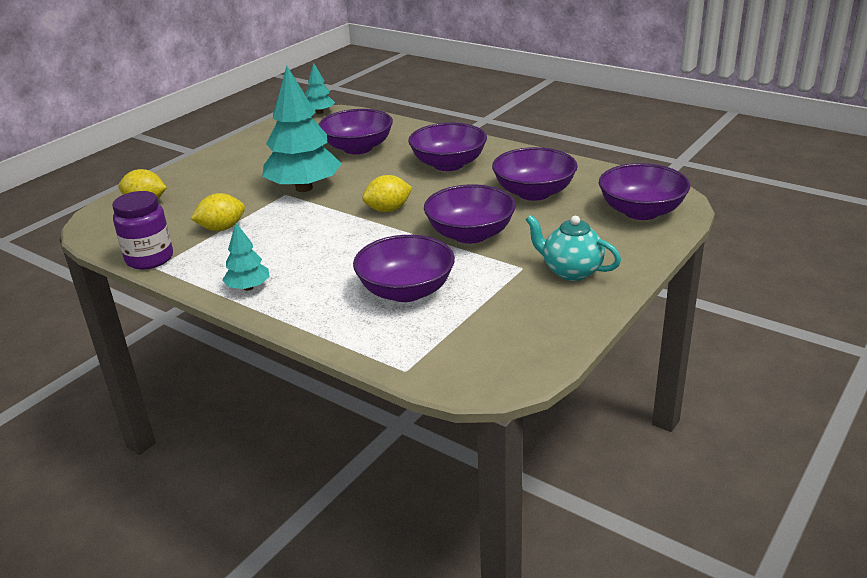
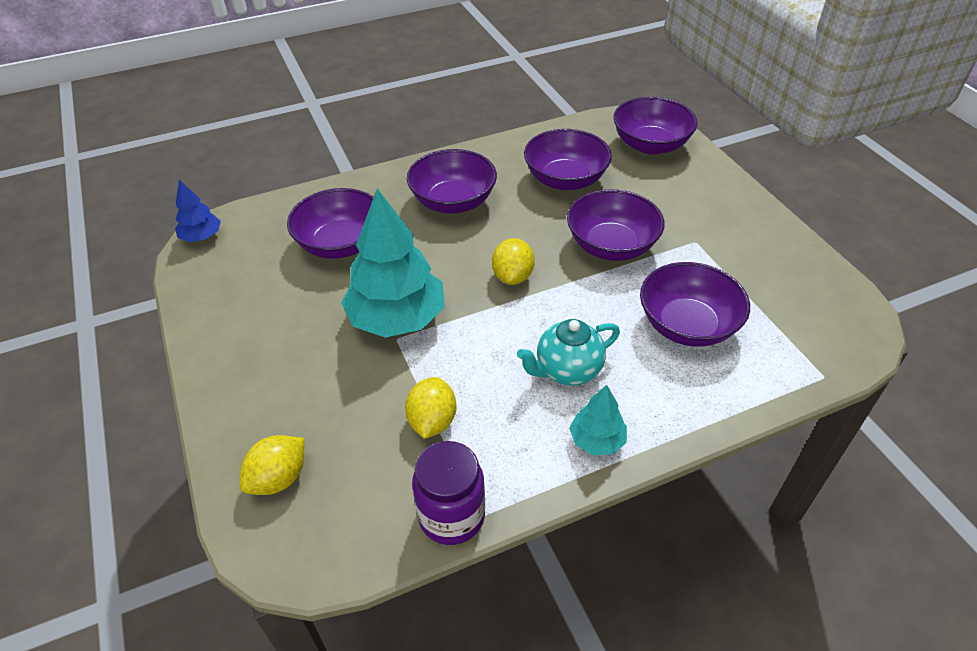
camera: 60 degrees left, 15 degrees up
(319, 112) = (202, 237): turquoise tree -> blue tree
(571, 271) = (720, 220): turquoise teapot -> turquoise teapot (567, 370)

